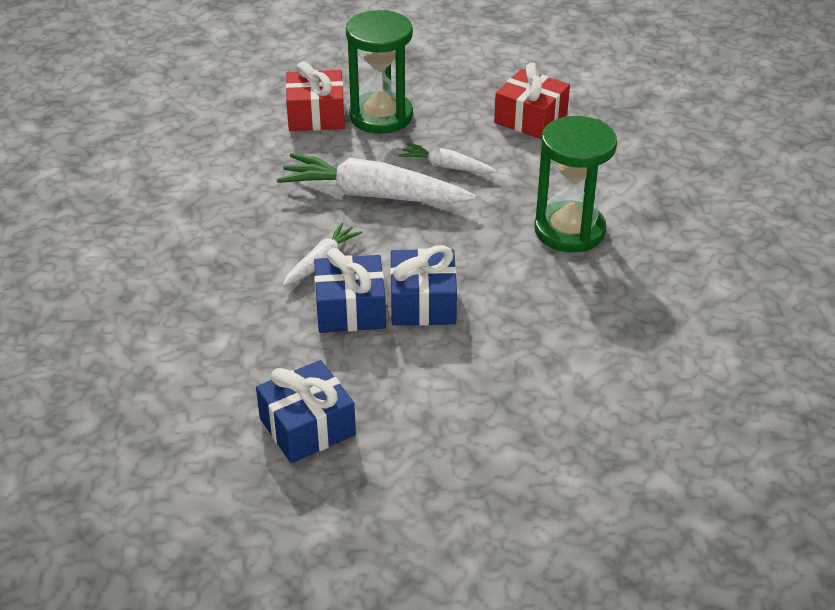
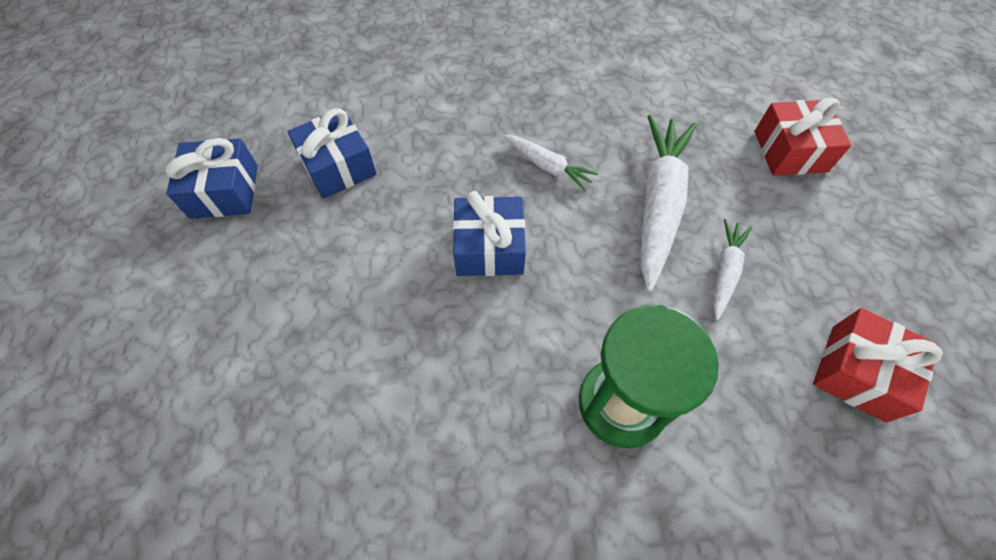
camera: 90 degrees right, 20 degrees up
(350, 309) = (481, 190): blue gift -> blue gift (224, 191)
(381, 116) = (807, 208): green hourglass -> none

